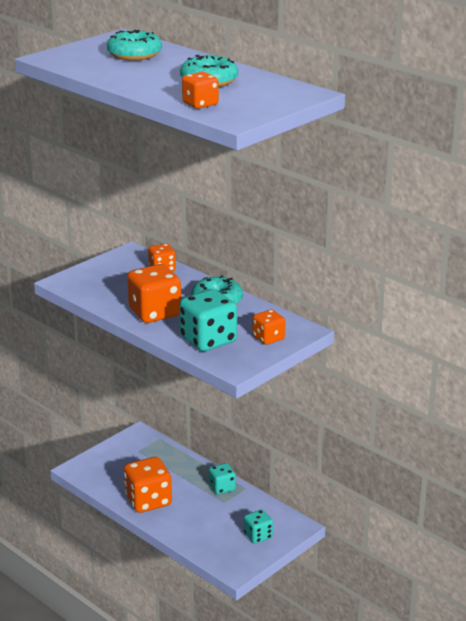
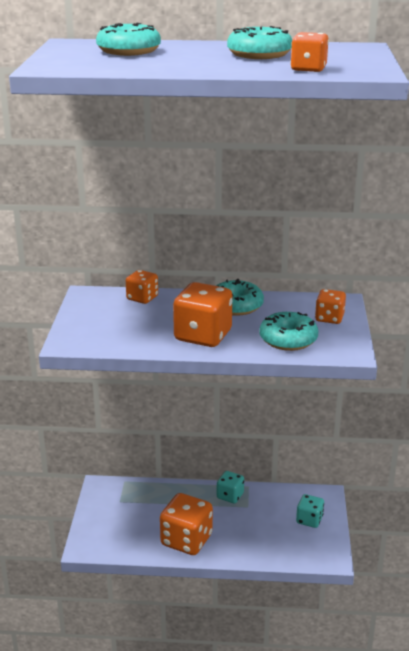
camera: 40 degrees left, 0 degrees up
(208, 340) = (288, 339): turquoise dice -> turquoise donut

